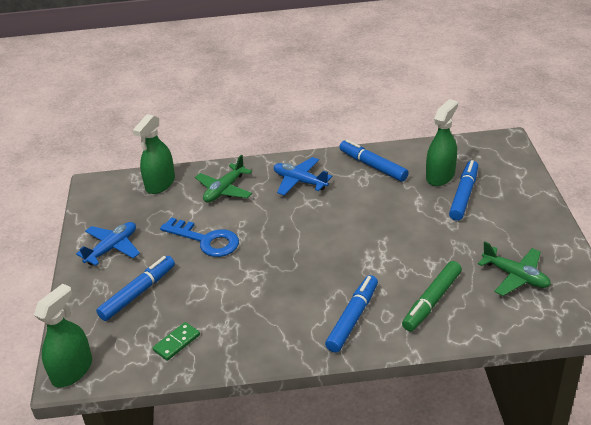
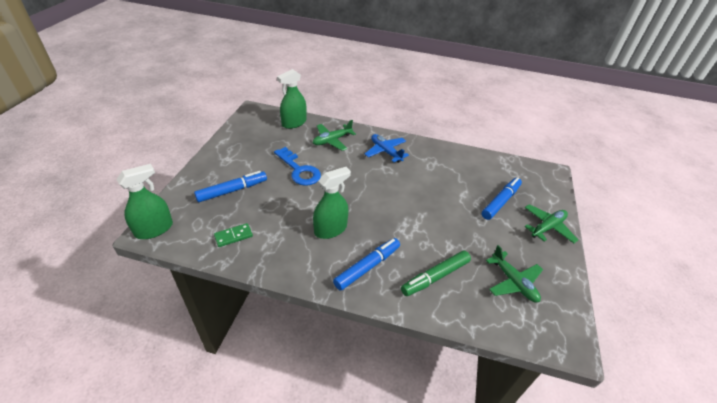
camera: 15 degrees right, 5 degrees up
(112, 248) = (237, 154): blue plane -> none
(373, 166) = (443, 158): blue marker -> none
(440, 176) = (489, 181): green spray bottle -> green spray bottle (330, 229)
(526, 206) = (547, 227): none -> green plane

